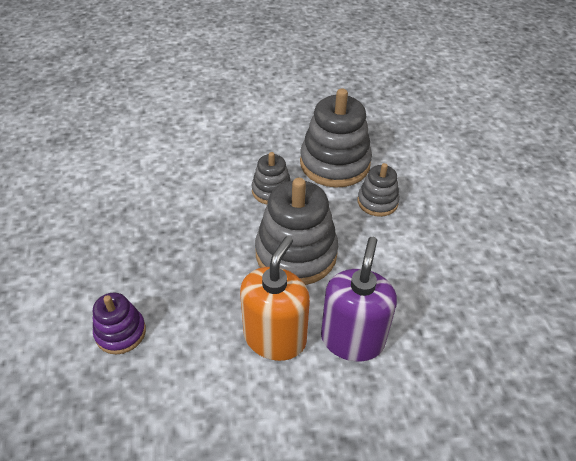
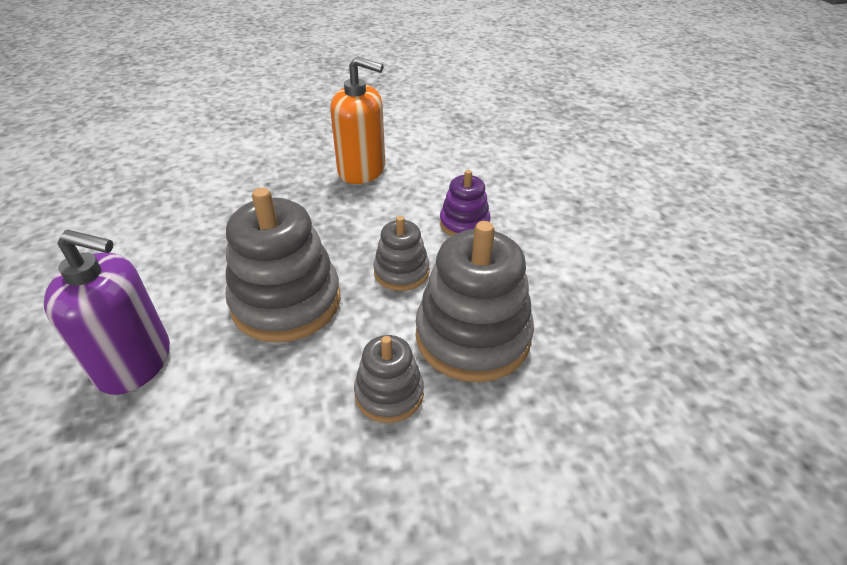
camera: 85 degrees right, 5 degrees down
(120, 332) = (202, 190): purple stacking toy -> purple stacking toy (464, 224)
(275, 338) = (161, 292): orange soap dispenser -> orange soap dispenser (362, 170)

